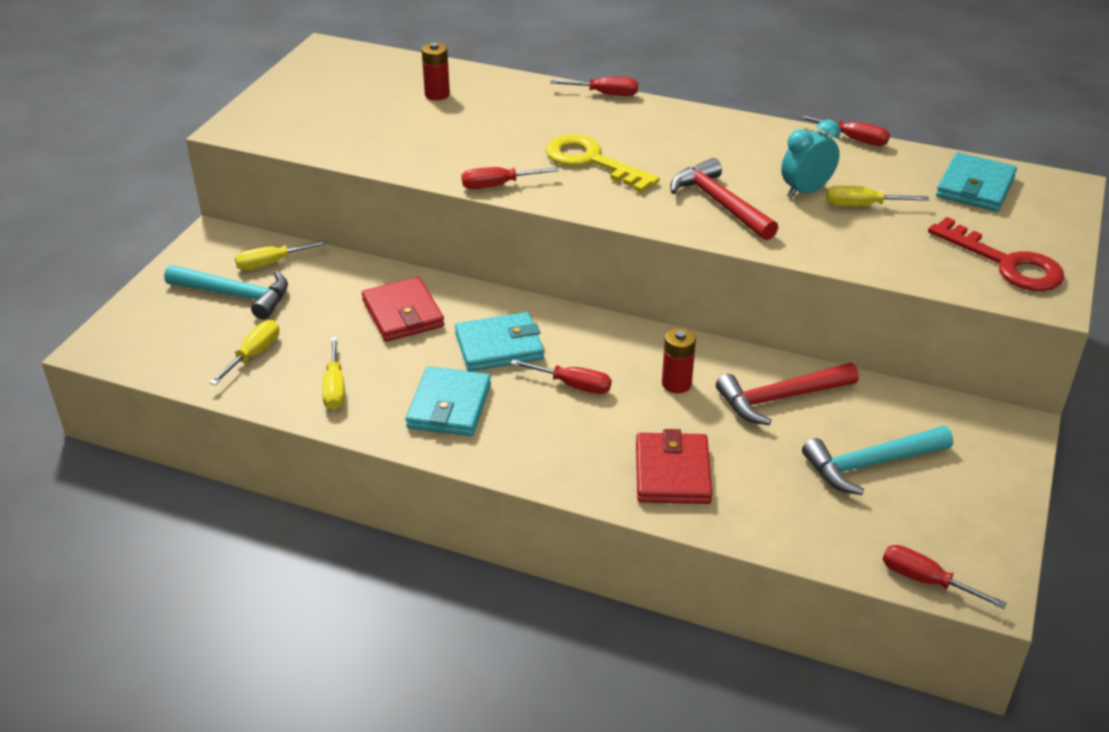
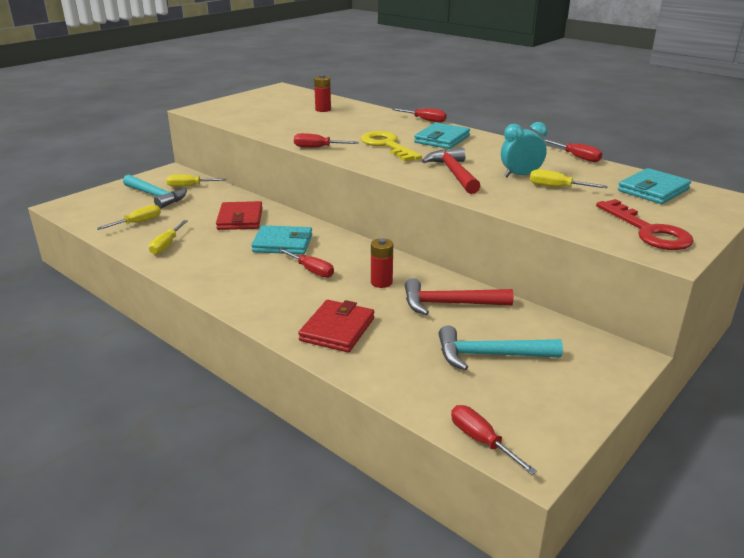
camera: 20 degrees right, 10 degrees down
(449, 406) = (224, 266): turquoise wallet -> turquoise wallet (442, 139)

